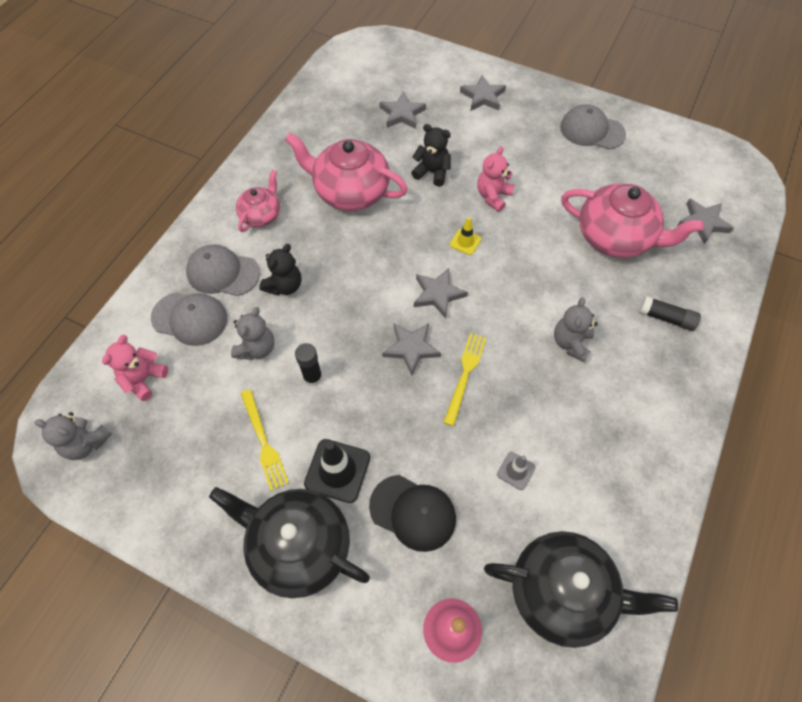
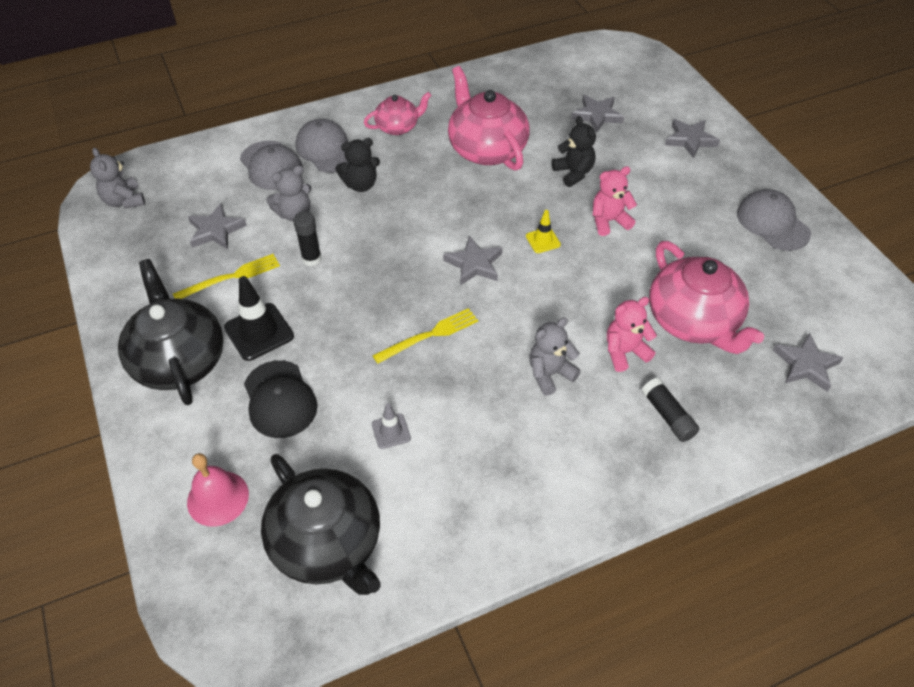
camera: 40 degrees right, 10 degrees down
(143, 379) = (200, 185): pink teddy bear -> pink teddy bear (624, 352)
(263, 442) = (231, 277): yellow fork -> yellow fork turned 135 degrees counterclockwise
(411, 348) = (408, 288): grey star -> grey star (216, 230)

